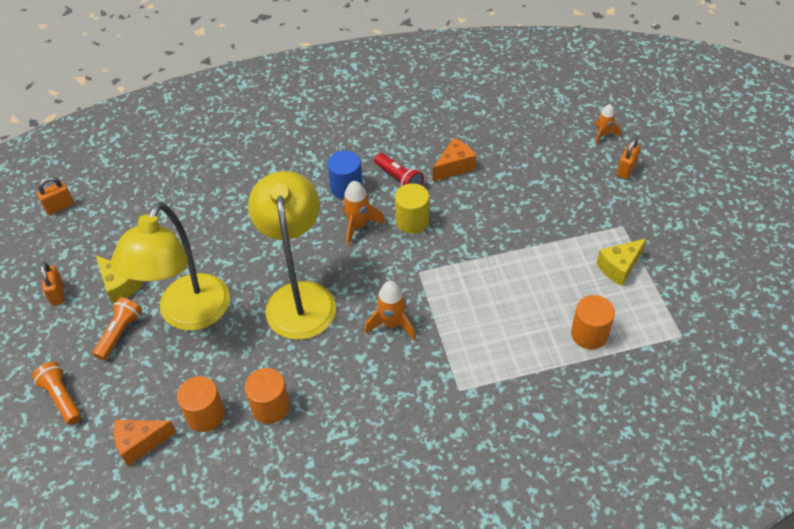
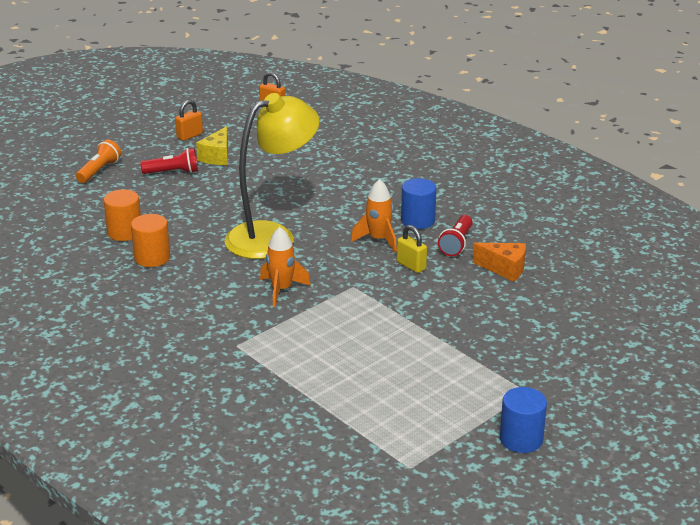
camera: 60 degrees right, 20 degrees down
(119, 333) = (173, 172): orange flashlight -> red flashlight
(140, 443) = (81, 214): orange cheese -> none
(188, 315) = (213, 193): yellow lamp -> none
(412, 221) = (411, 266): yellow cylinder -> yellow padlock
(589, 334) = (361, 405): orange cylinder -> none
(603, 134) = (653, 348): orange rocket -> none
(619, 267) = (467, 403): yellow cheese -> none
(626, 169) = (616, 376): orange padlock -> none
(676, 255) = (521, 439): none -> blue cylinder

